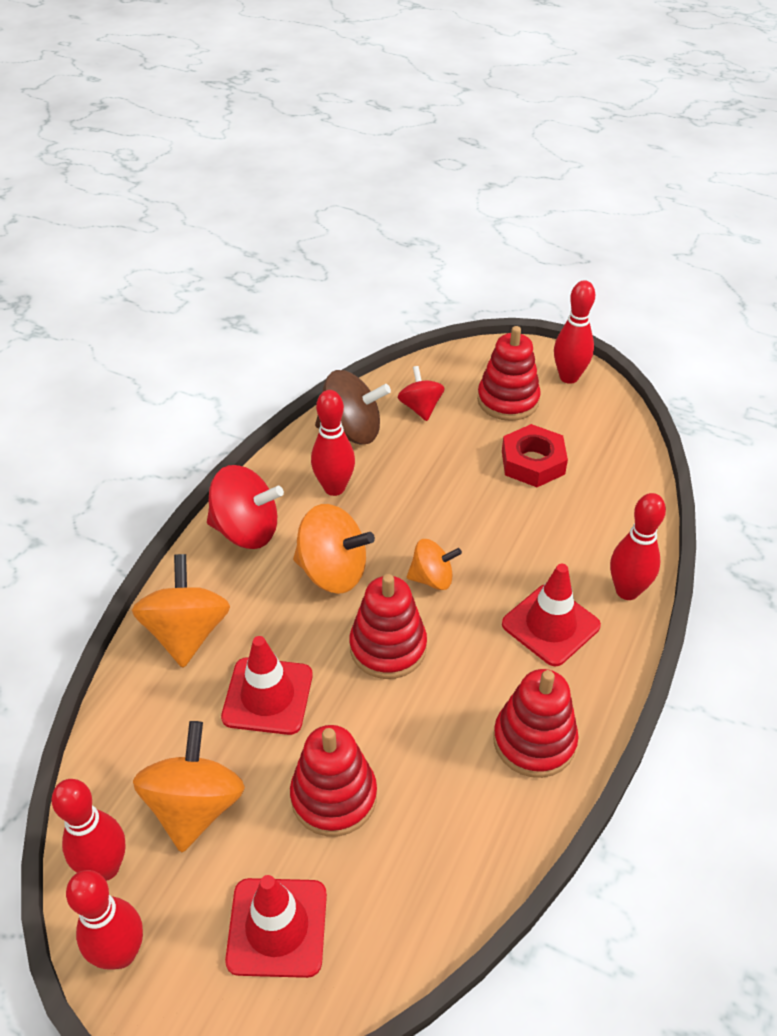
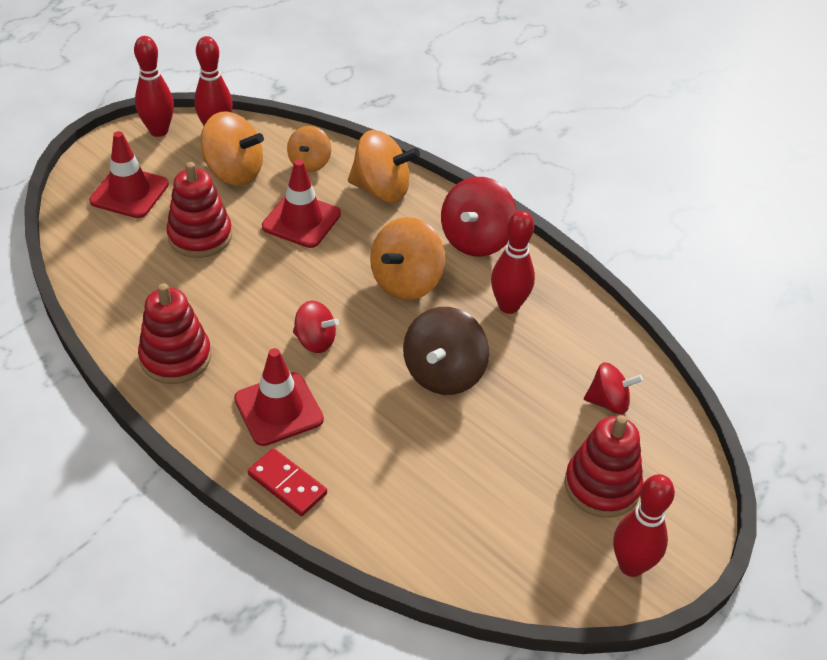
camera: 105 degrees right, 0 degrees up
(352, 431) = (586, 337): brown spinning top -> brown spinning top (444, 373)
(388, 647) = (311, 296): red stacking toy -> none
(432, 578) = (369, 343): orange spinning top -> orange spinning top (309, 163)
(449, 623) = (315, 341): none -> red spinning top
(533, 462) = (492, 472): red nut -> none
(627, 591) = (287, 484): red bowling pin -> red domino

